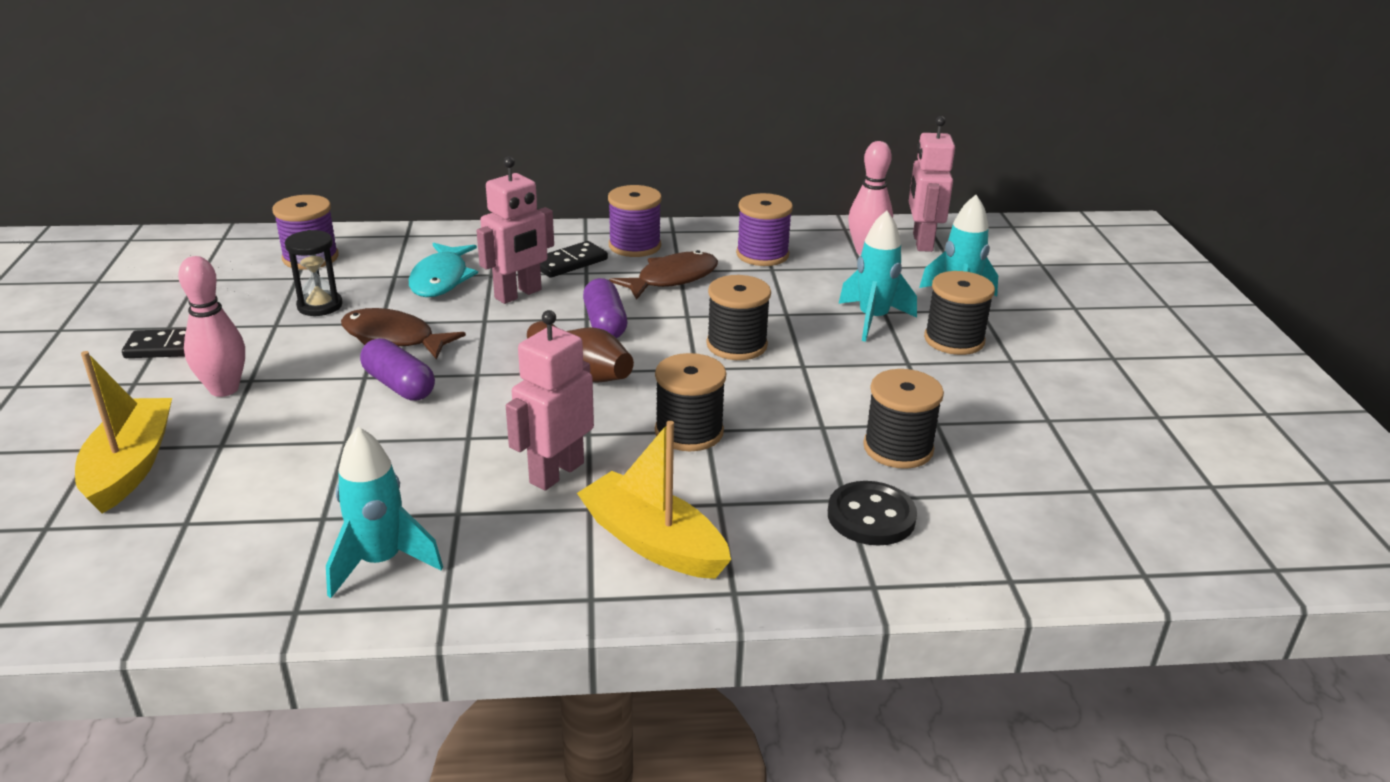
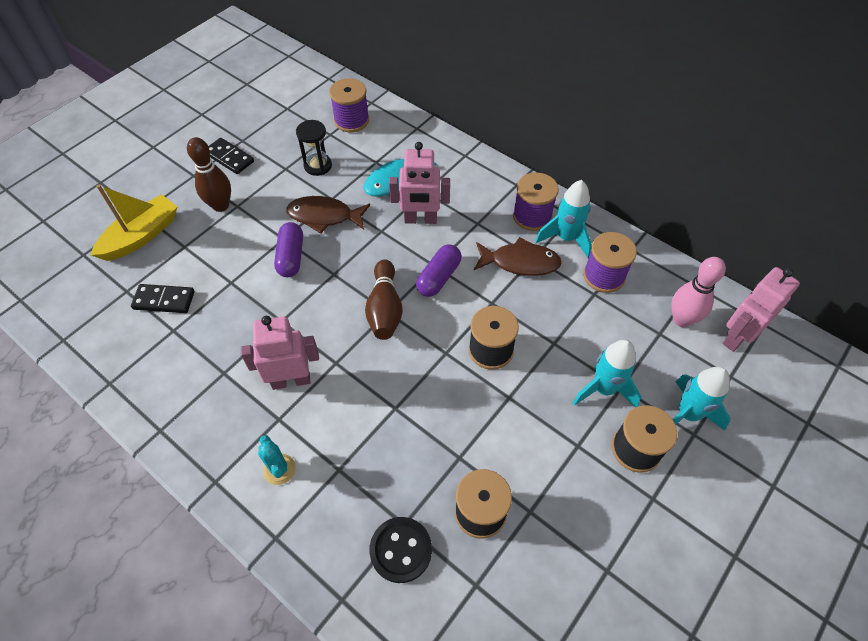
camera: 45 degrees right, 25 degrees up
(224, 389) = (221, 205): pink bowling pin -> brown bowling pin
(380, 562) = (164, 380): turquoise rocket -> turquoise rocket (565, 238)
(393, 338) = (324, 216): brown fish -> brown fish turned 60 degrees counterclockwise
(569, 263) = (477, 208): black domino -> black domino (164, 300)
(653, 542) = (279, 469): yellow boat -> turquoise cactus
(689, 432) = (384, 402): black spool -> none

